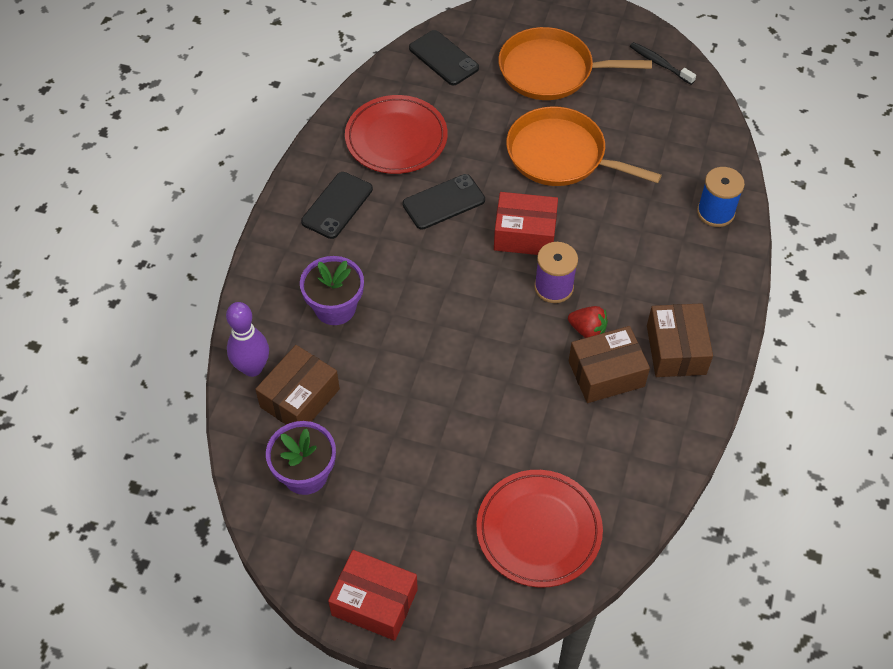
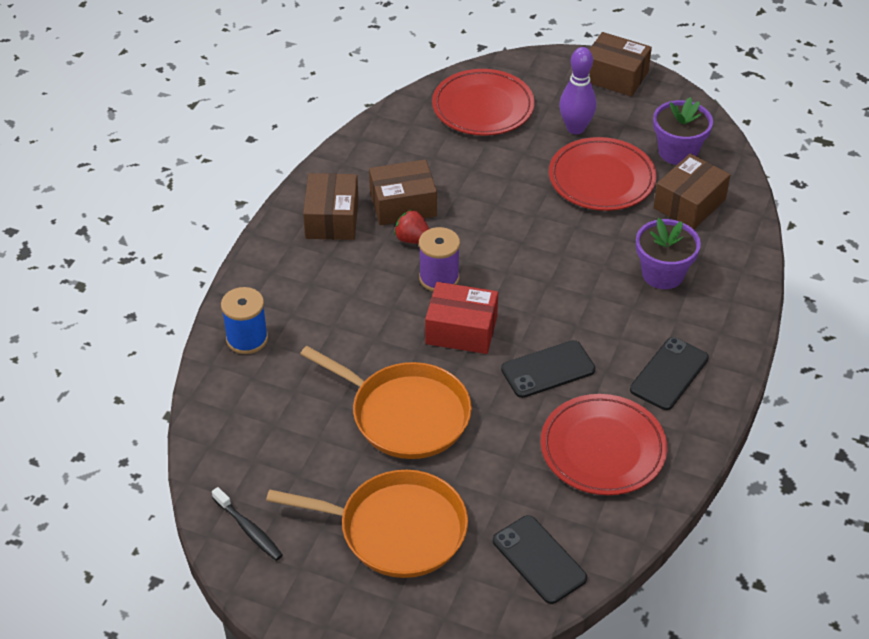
camera: 175 degrees left, 10 degrees down
(252, 368) = (738, 229): purple bowling pin -> purple bowling pin (575, 128)
(374, 602) = (615, 76): red box -> brown box
(394, 426) = (601, 179): none -> red plate

